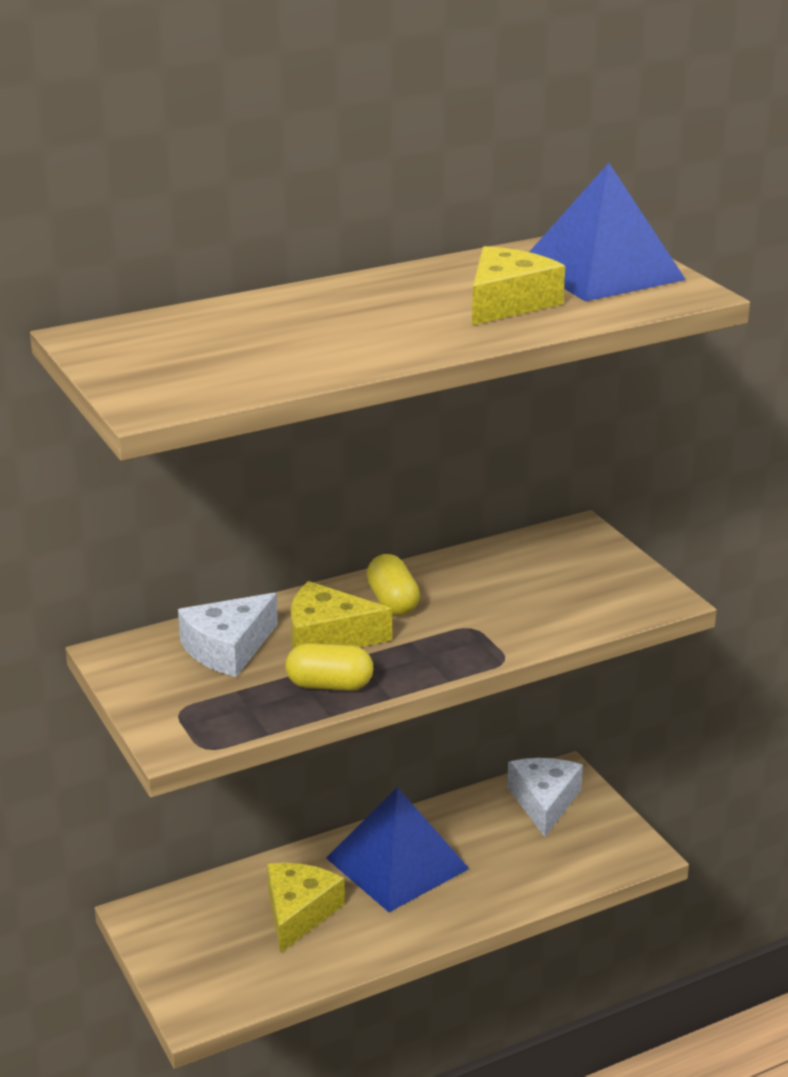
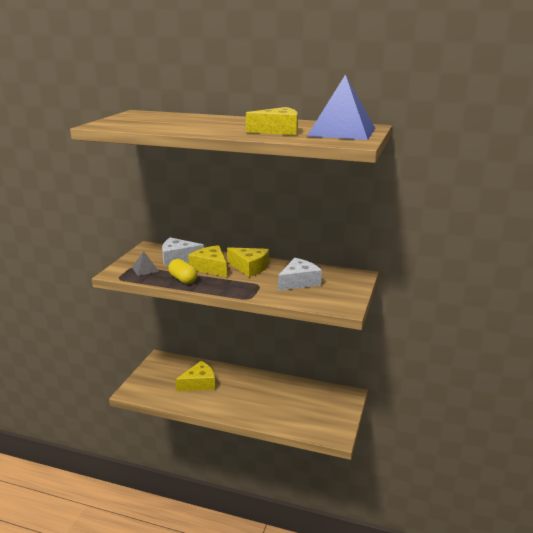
camera: 45 degrees right, 5 degrees down
(215, 703) = (145, 269): none -> grey pyramid
(392, 602) = (250, 267): yellow capsule -> yellow cheese
(397, 863) = (249, 387): blue pyramid -> none
(544, 801) = (328, 398): white cheese -> white cheese (299, 282)

